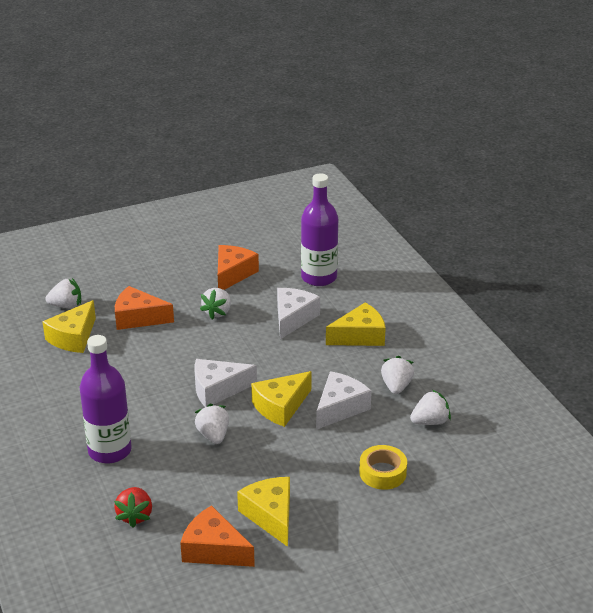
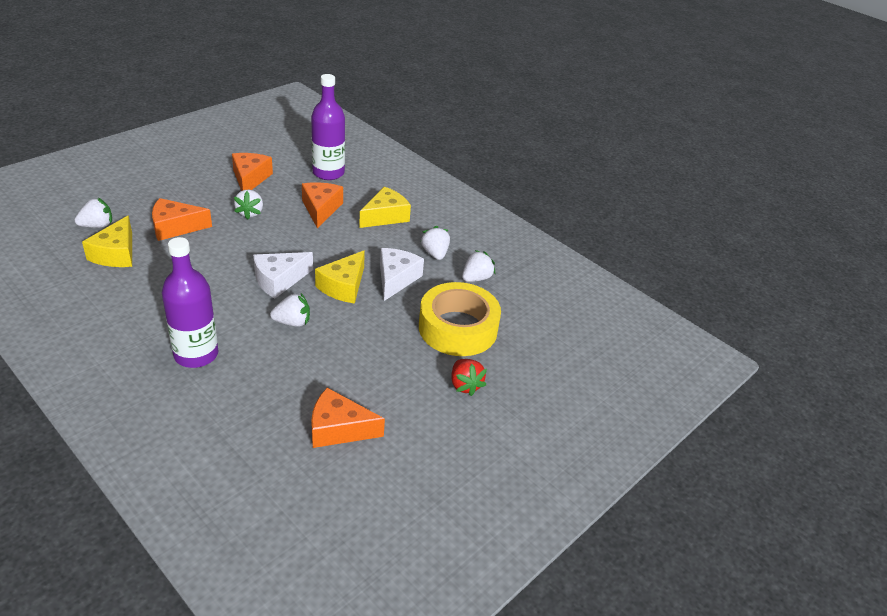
camera: 25 degrees left, 5 degrees up
(135, 516) = (247, 412): red strawberry -> red strawberry (465, 385)
(213, 435) = (292, 322): white strawberry -> white strawberry turned 120 degrees clockwise
(271, 515) = (378, 385): yellow cheese -> none
(293, 318) = (321, 209): white cheese -> orange cheese
(382, 473) = (458, 328): yellow tape -> yellow tape, size x1.87

